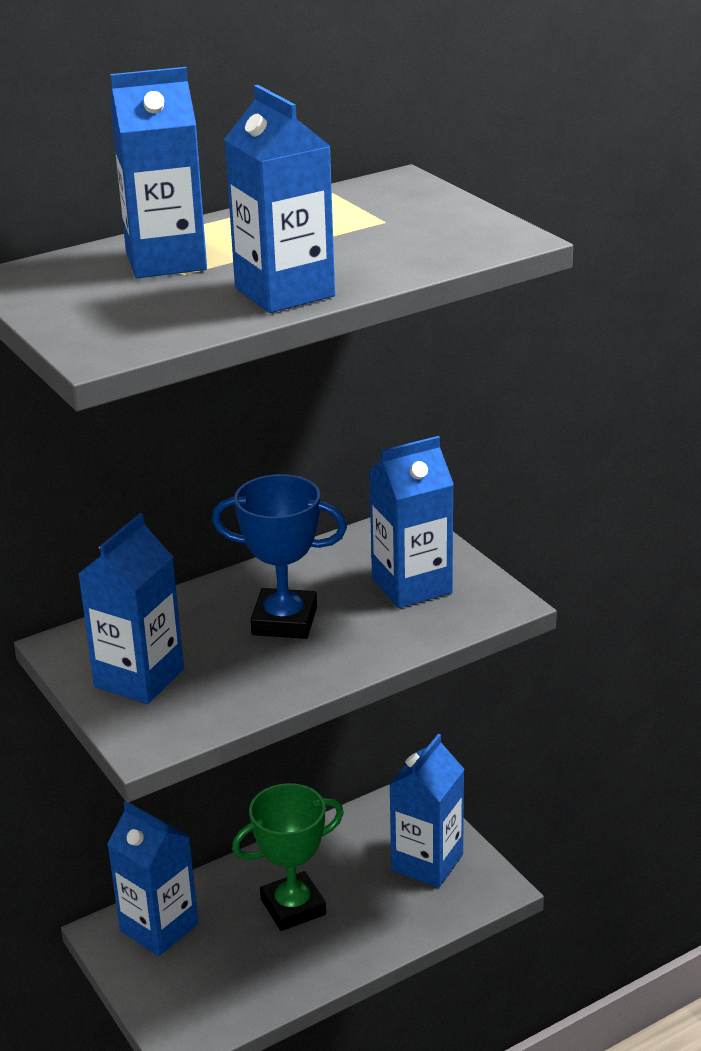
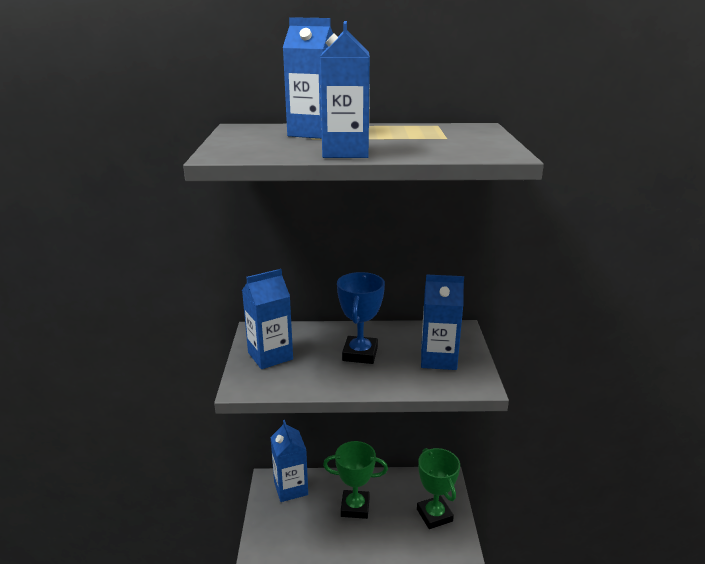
camera: 30 degrees right, 5 degrees down
(284, 621) = (360, 354): blue trophy -> blue trophy turned 60 degrees clockwise
(427, 862) = (434, 515): blue carton -> green trophy

